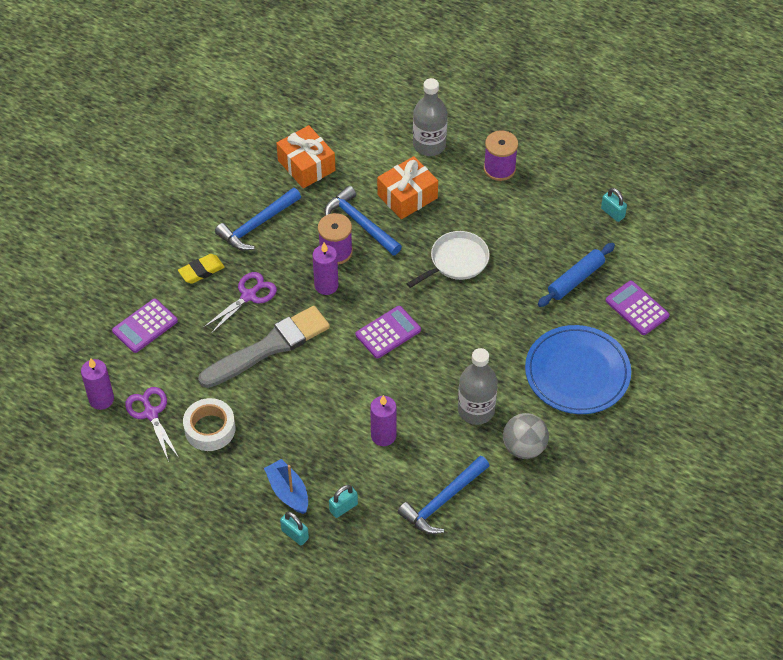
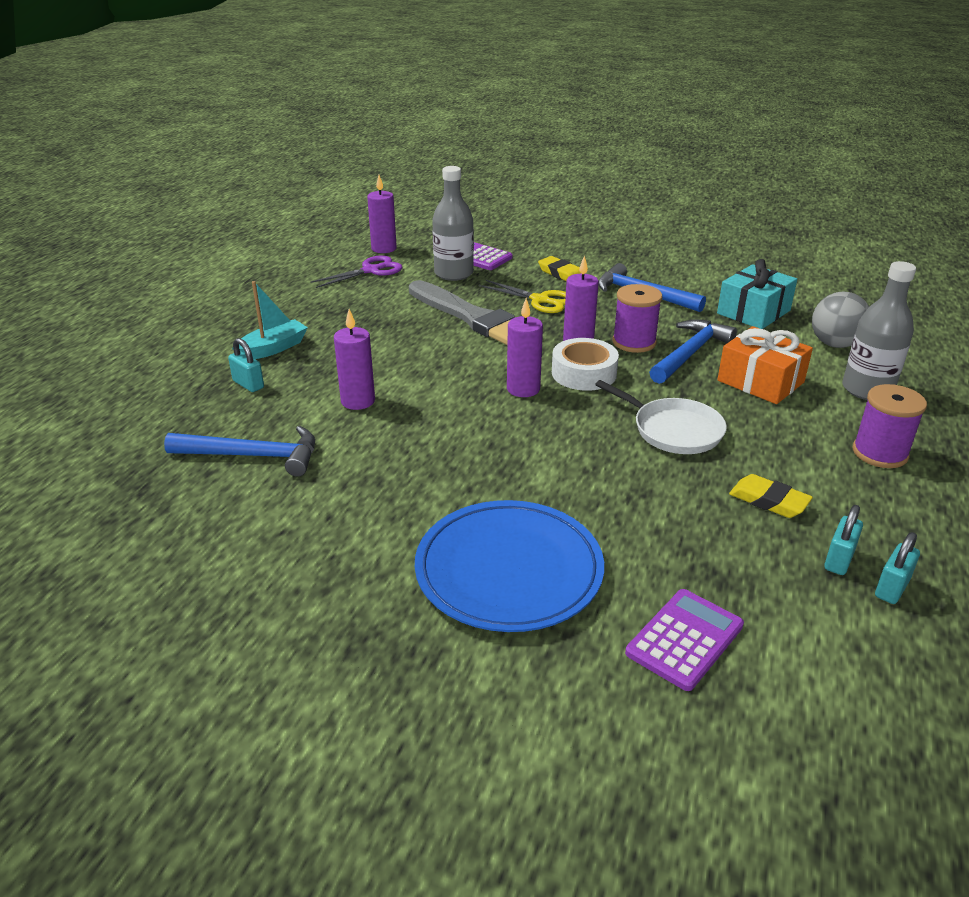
camera: 80 degrees right, 20 degrees down
(210, 429) = (355, 299): white tape -> white tape (584, 373)
(249, 295) = (540, 300): purple scissors -> yellow scissors
(288, 492) = (273, 348): blue boat -> turquoise boat
(295, 534) = (213, 358): turquoise padlock -> turquoise padlock (838, 560)
(306, 165) = (753, 312): orange gift -> turquoise gift
(388, 332) = (523, 389): purple calculator -> purple candle
(442, 501) = (253, 456): blue hammer -> blue hammer turned 150 degrees clockwise
(476, 410) = (411, 471): grey bottle -> grey bottle (453, 273)
(524, 447) = (348, 523): grey ball -> grey ball (835, 344)
(536, 237) = (768, 501): none -> yellow eraser
(575, 279) = (708, 553): blue rolling pin -> none

